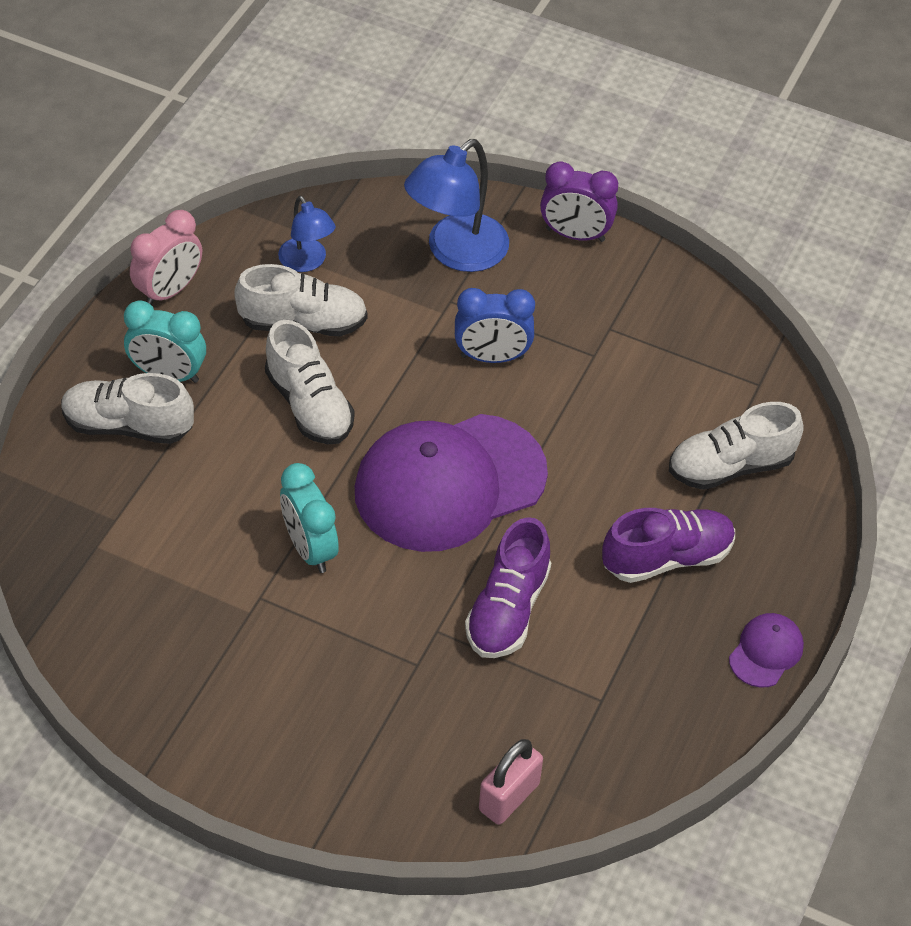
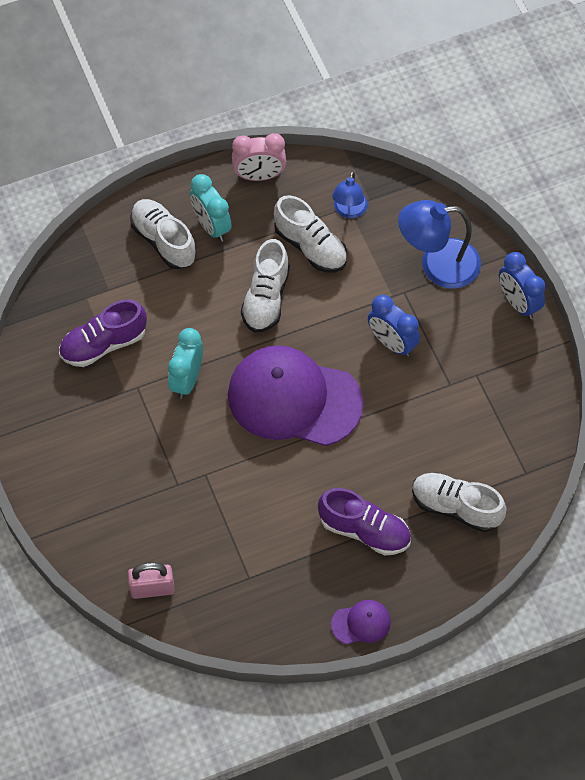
camera: 45 degrees right, 10 degrees up
(507, 609) = (252, 492): purple shoe -> purple shoe (103, 344)
(575, 235) = (518, 303): purple clock -> blue clock

